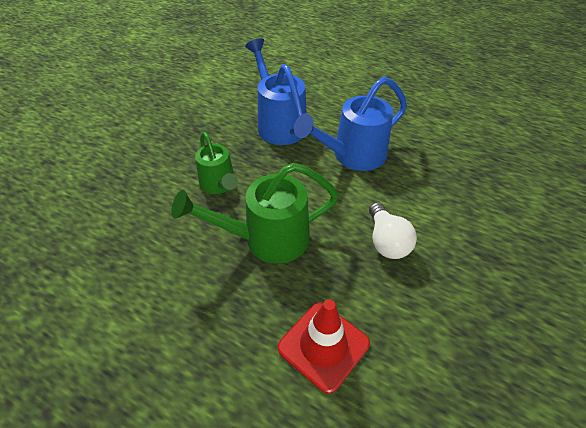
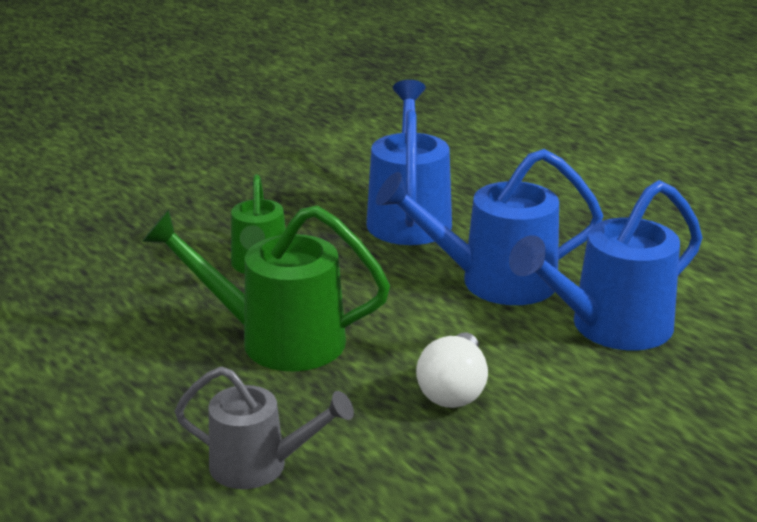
camera: 25 degrees right, 20 degrees down
(323, 345) = (260, 466): red traffic cone -> grey watering can
(429, 169) = (609, 327): none -> blue watering can

